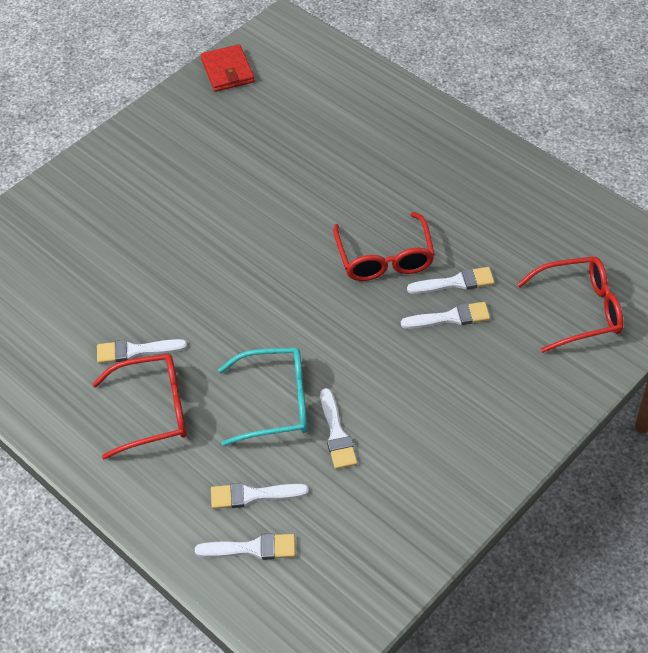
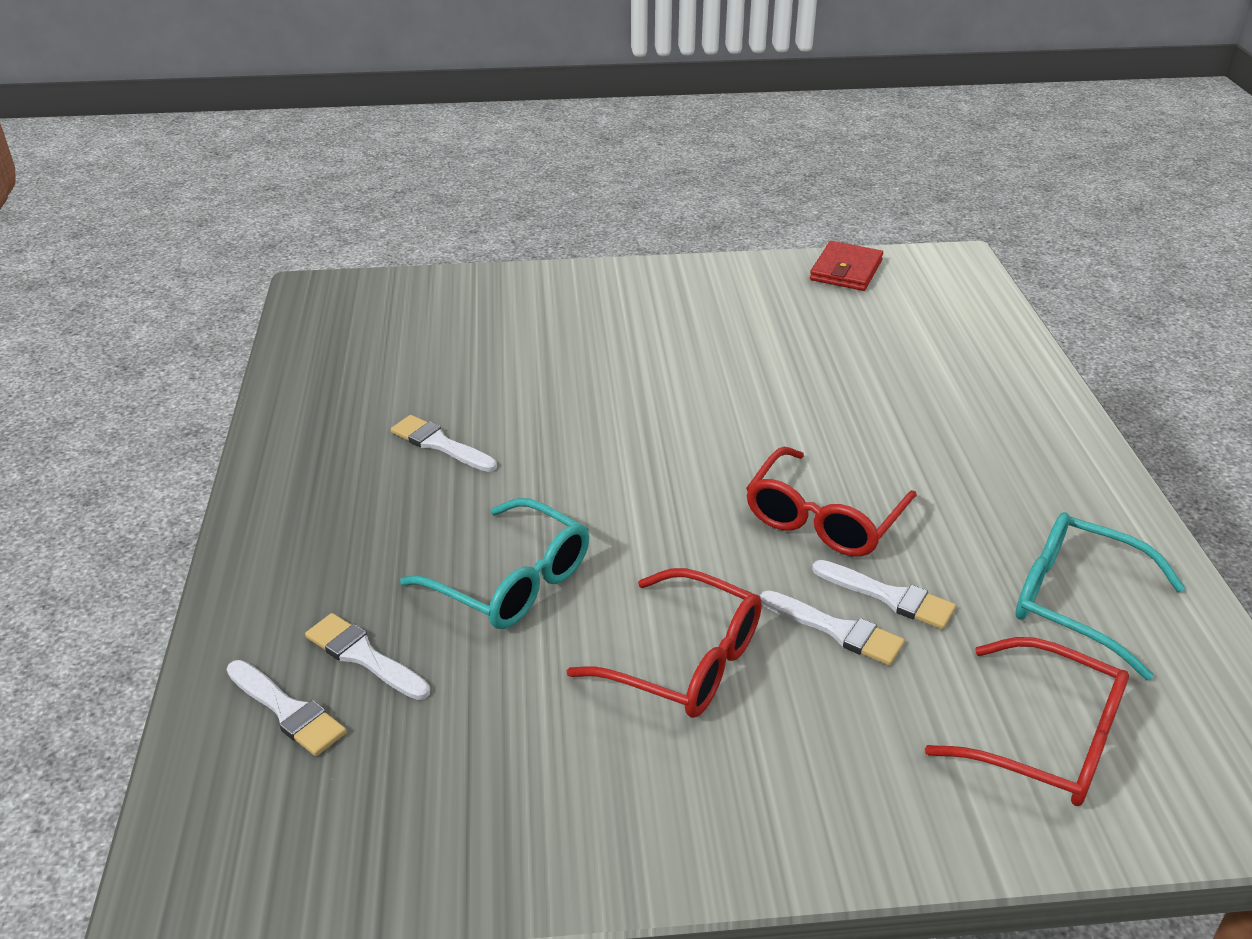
camera: 40 degrees right, 15 degrees down
(152, 411) = (380, 505): red glasses -> red glasses (683, 660)
(337, 434) = (537, 660): white brush -> none
(534, 228) = (1078, 602): none -> turquoise glasses

